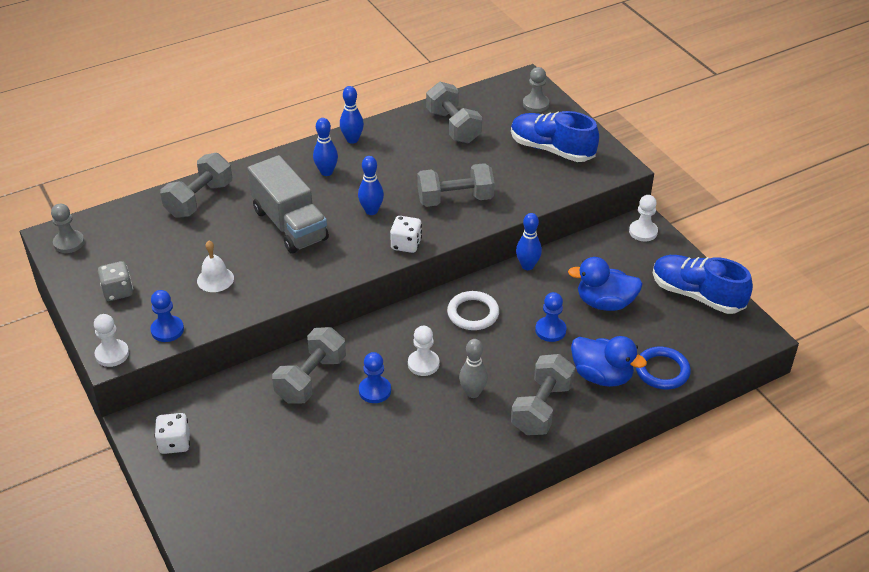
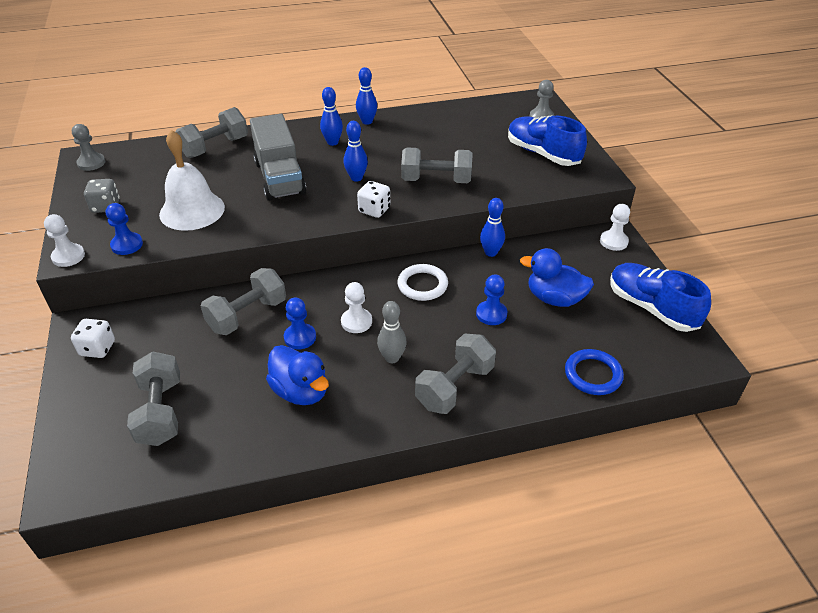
camera: 15 degrees right, 0 degrees up
(215, 279) = (192, 210): white bell -> white bell, size x1.88
(453, 126) = (460, 124): grey dumbbell -> grey dumbbell (160, 412)
(602, 376) = (528, 367): blue duck -> blue duck (301, 391)

